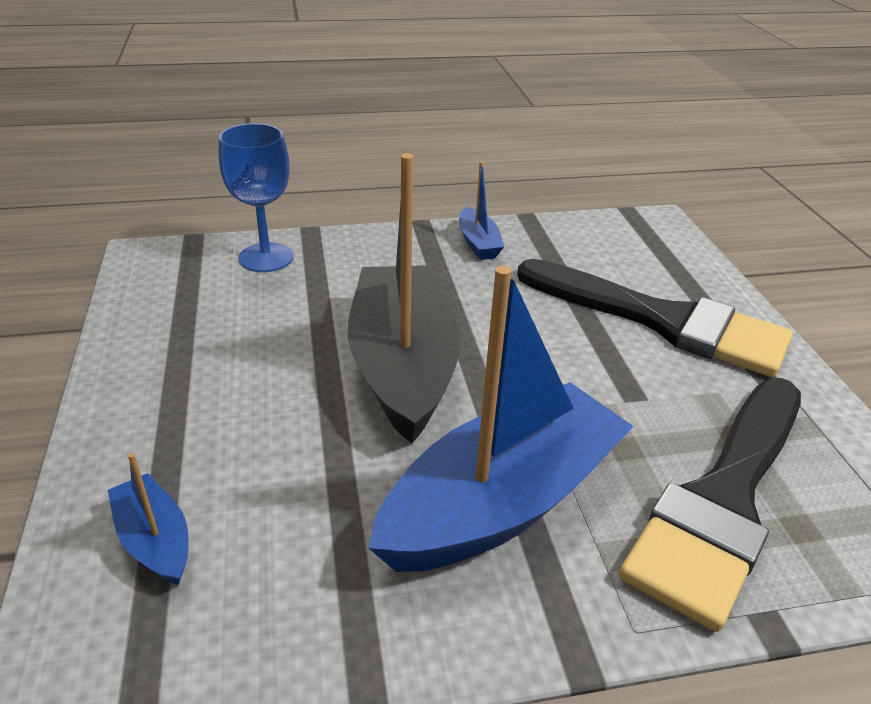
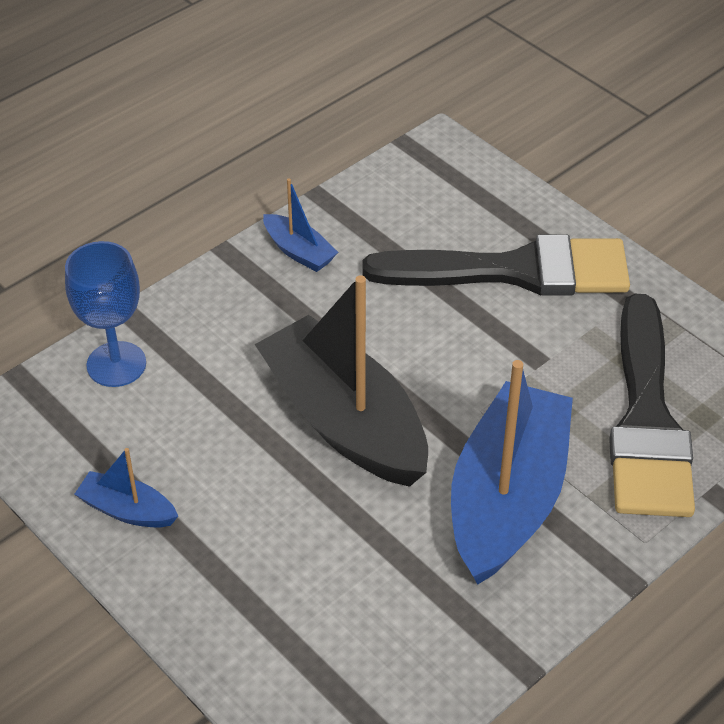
camera: 30 degrees left, 10 degrees up
(155, 540) = (298, 653): blue boat -> blue boat (127, 510)

